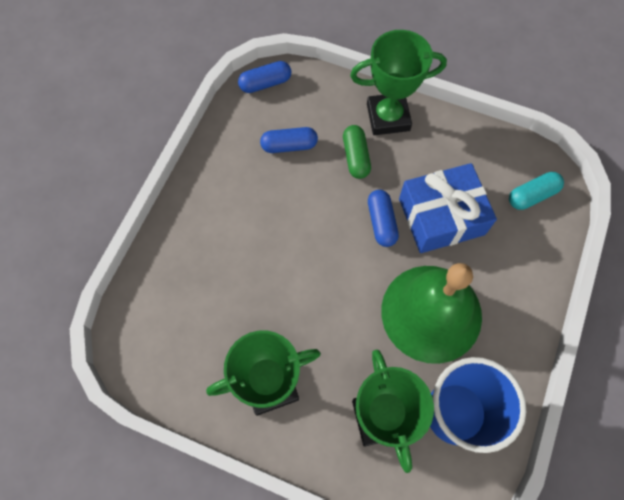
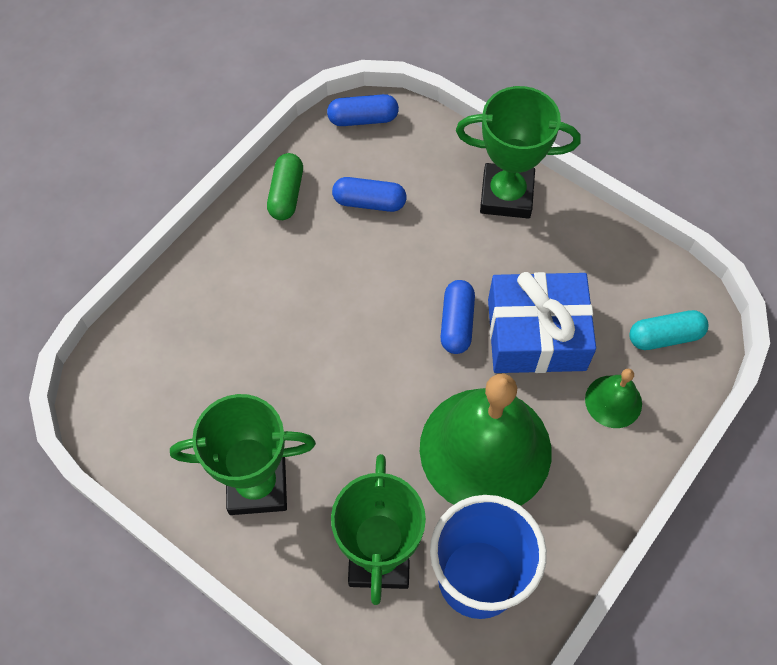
camera: 15 degrees right, 5 degrees down
(356, 157) = (449, 235): green capsule -> green capsule (286, 194)
(511, 253) = (613, 401): none -> green bell

